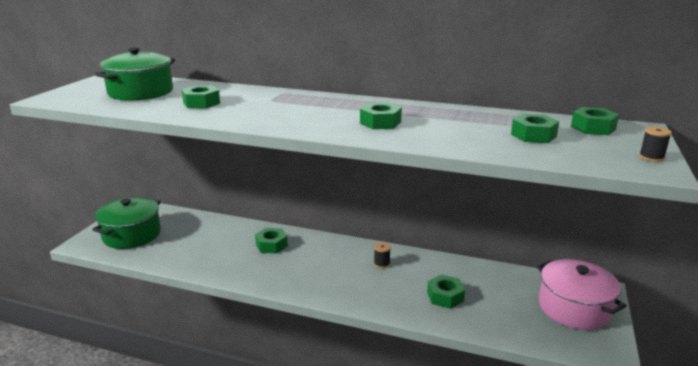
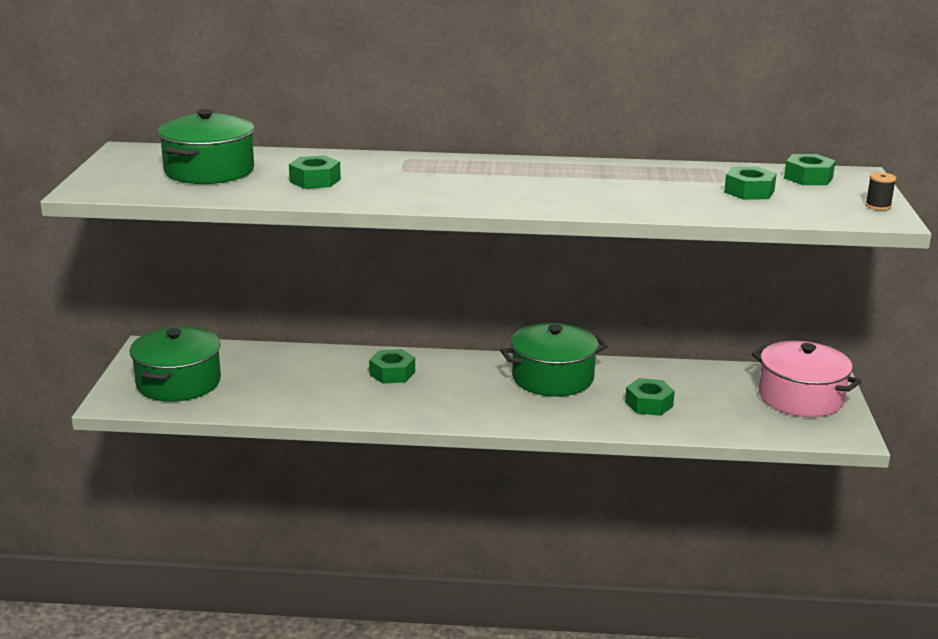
camera: 15 degrees left, 0 degrees up
(380, 122) = (567, 189): green nut -> none
(381, 263) = (552, 378): black spool -> green pot

